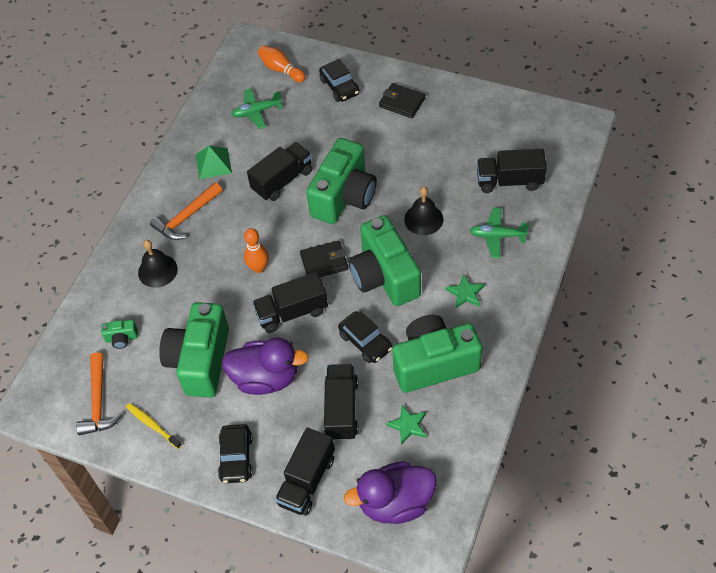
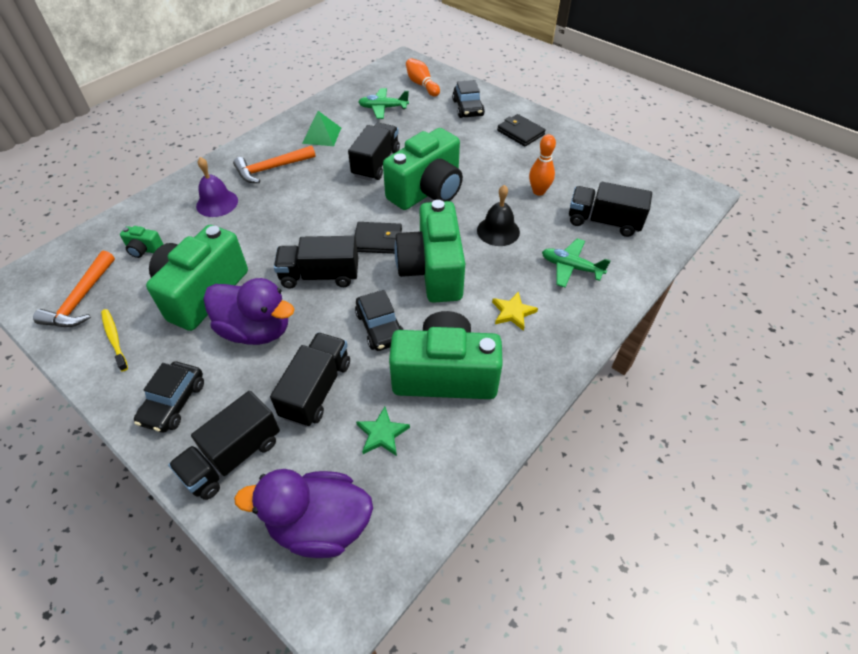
camera: 15 degrees right, 5 degrees down
(157, 270) = (217, 203): black bell -> purple bell
(258, 268) = (311, 227): orange bowling pin -> orange bowling pin (538, 191)
(282, 180) = (376, 163): black truck -> black truck turned 45 degrees counterclockwise
(465, 293) = (513, 312): green star -> yellow star

